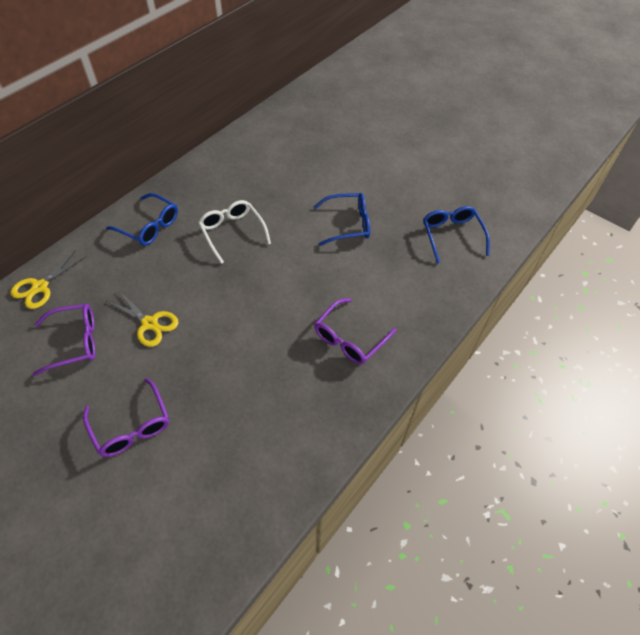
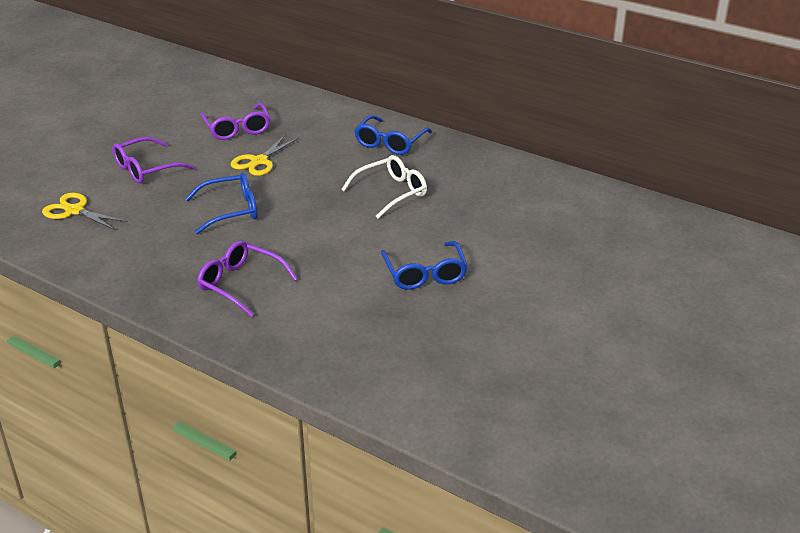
camera: 85 degrees right, 20 degrees down
(40, 287) = (300, 102): yellow scissors -> yellow scissors (74, 211)
(451, 235) = (424, 367): blue glasses -> blue glasses (231, 210)

